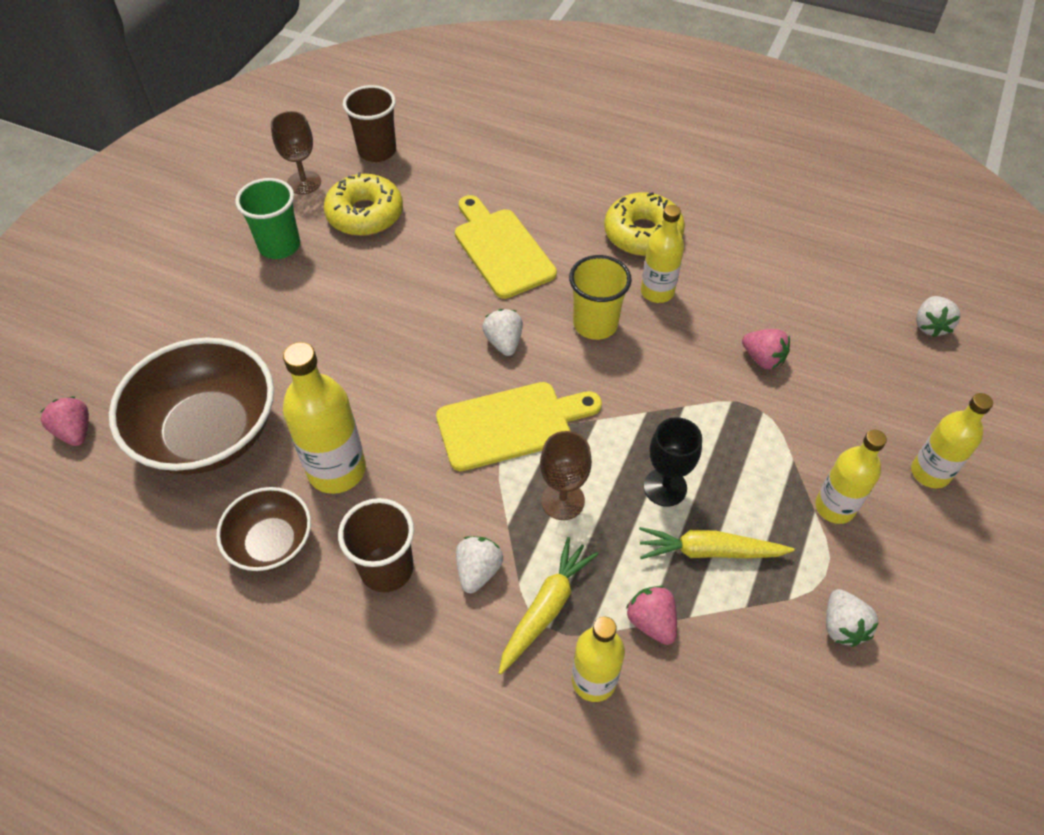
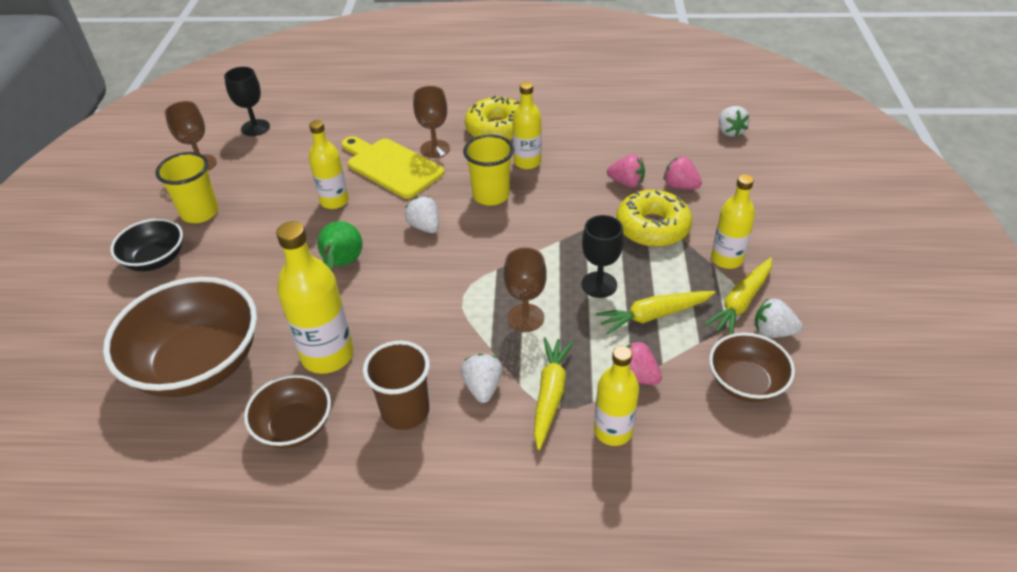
camera: 20 degrees left, 10 degrees down
(75, 431) = (66, 402): pink strawberry -> pink strawberry (680, 186)
(215, 291) = (155, 259): none -> black bowl
(279, 246) = (200, 213): green cup -> yellow cup
(365, 214) = (266, 172): yellow donut -> yellow donut (652, 227)
(377, 151) = (255, 128): brown cup -> black goblet
(396, 361) = (342, 264): none -> green pear
(511, 424) = (458, 279): yellow cutting board -> none
(559, 240) = (435, 149): none -> brown goblet
(775, 680) = (745, 383): none -> brown bowl
(822, 572) = (741, 302): none -> yellow carrot
(842, 626) = (772, 332): white strawberry -> white strawberry turned 135 degrees clockwise
(930, 473) = (778, 218): yellow bottle -> yellow bottle (334, 201)

